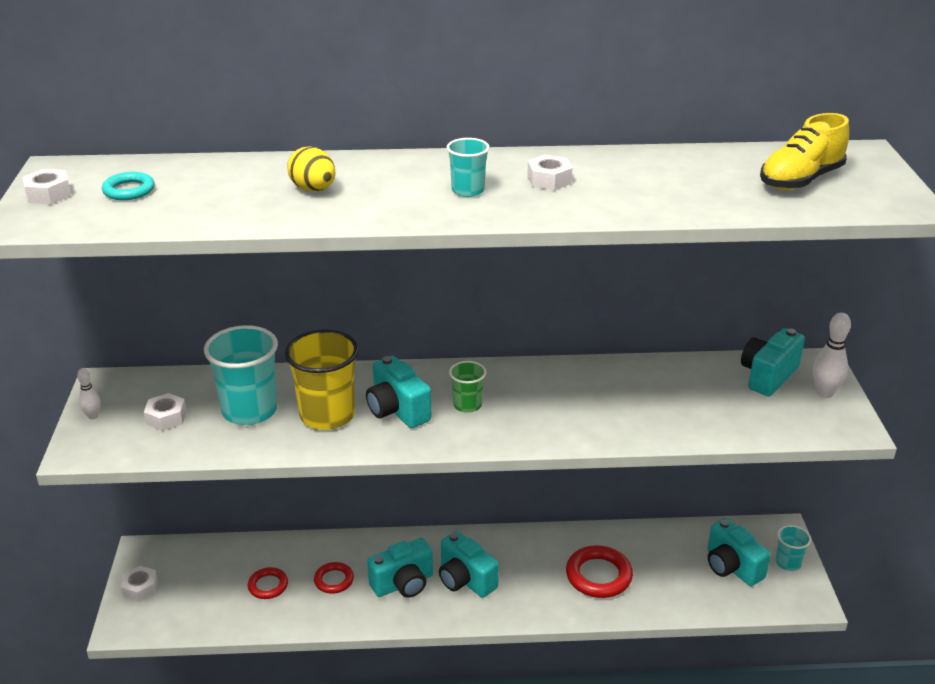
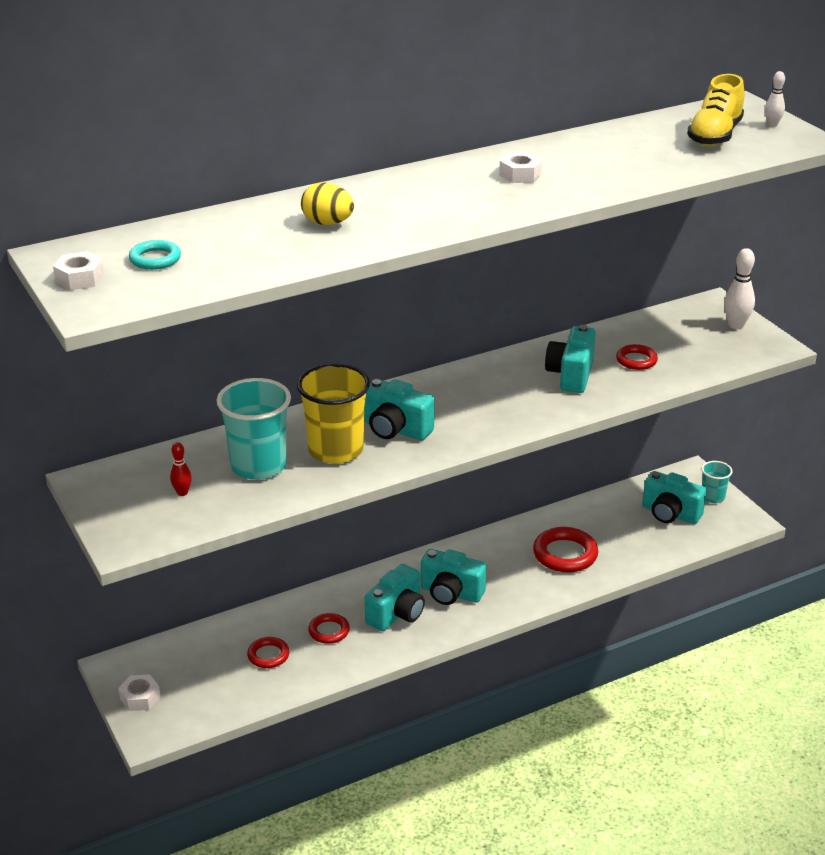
camera: 25 degrees left, 0 degrees up
(93, 416) = (106, 511): white bowling pin -> white bowling pin (772, 125)
(166, 417) = (182, 493): white nut -> red bowling pin
(467, 405) = (454, 409): green cup -> none
(468, 190) = (462, 197): turquoise cup -> none
(688, 403) = (636, 360): none -> red ring
(768, 376) = (683, 323): turquoise camera -> turquoise camera (571, 375)

